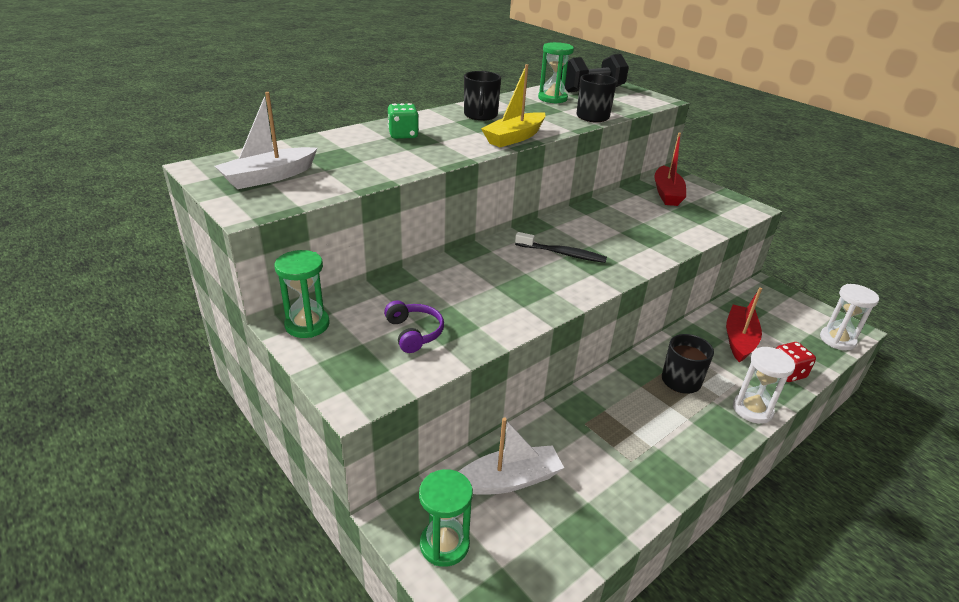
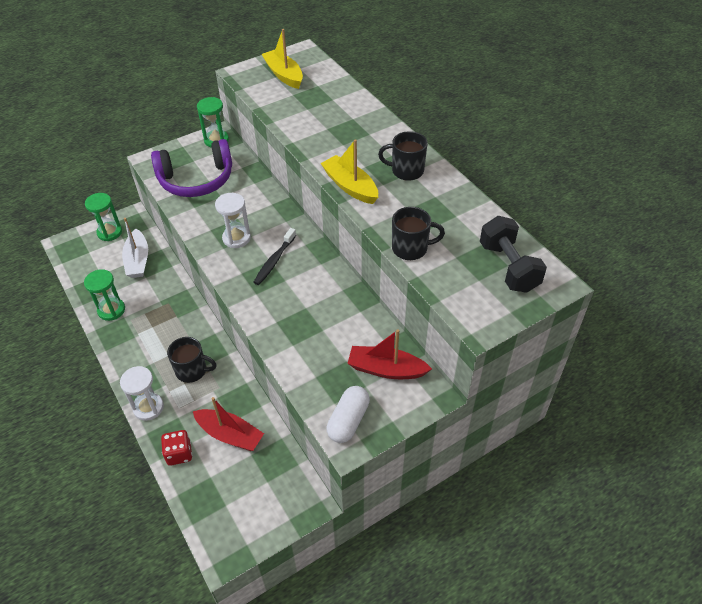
camera: 100 degrees right, 15 degrees up
(269, 177) = (284, 75): white boat -> yellow boat
(403, 135) = (356, 126): green dice -> none
(414, 333) = (196, 180): purple headphones -> purple headphones, size x2.10
(552, 98) = (467, 227): green hourglass -> green hourglass (111, 310)
(731, 208) = (348, 421): none -> white capsule
(837, 340) = (210, 526): white hourglass -> white hourglass (236, 238)

